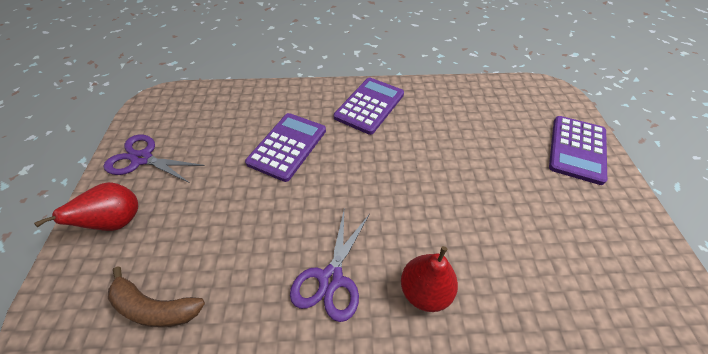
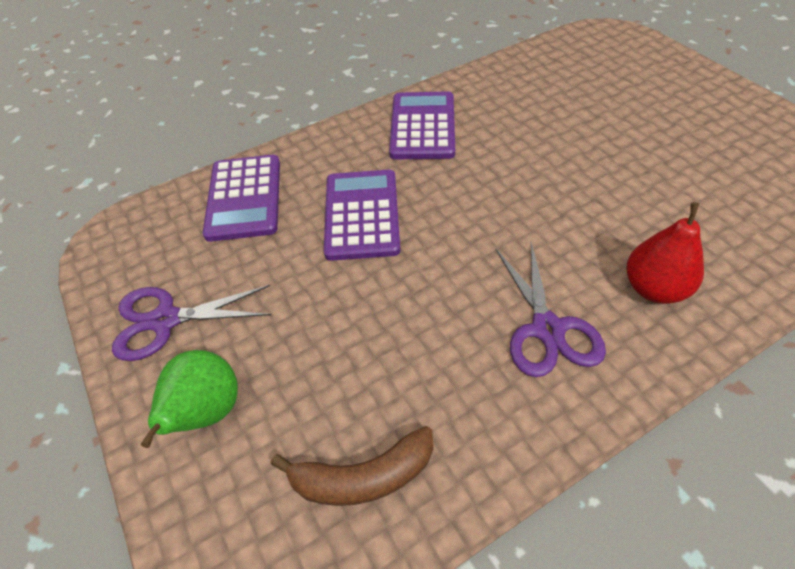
camera: 25 degrees left, 0 degrees up
(117, 222) = (207, 412): red pear -> green pear
(577, 149) = (680, 82): purple calculator -> purple calculator (244, 198)

